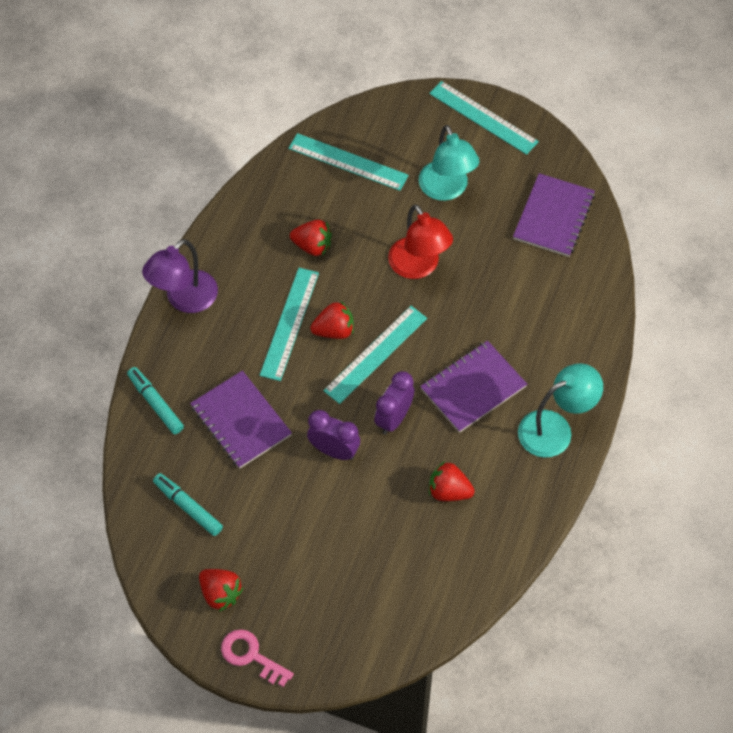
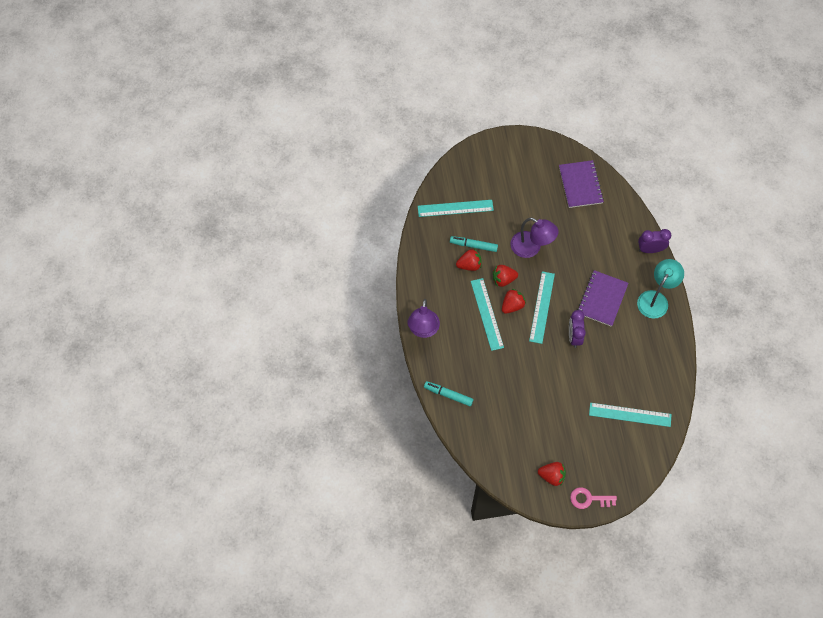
camera: 30 degrees left, 5 degrees up
(188, 507) = (504, 441): turquoise marker -> turquoise marker (474, 246)
(240, 421) = (498, 380): purple notebook -> none
(334, 451) = (556, 370): purple clock -> purple clock (650, 249)
(418, 267) = (531, 248): red lamp -> purple lamp
(446, 189) = (517, 197): turquoise lamp -> none
(449, 491) = (626, 360): red strawberry -> red strawberry (503, 279)
(483, 117) = (508, 147): turquoise ruler -> turquoise ruler (630, 414)

